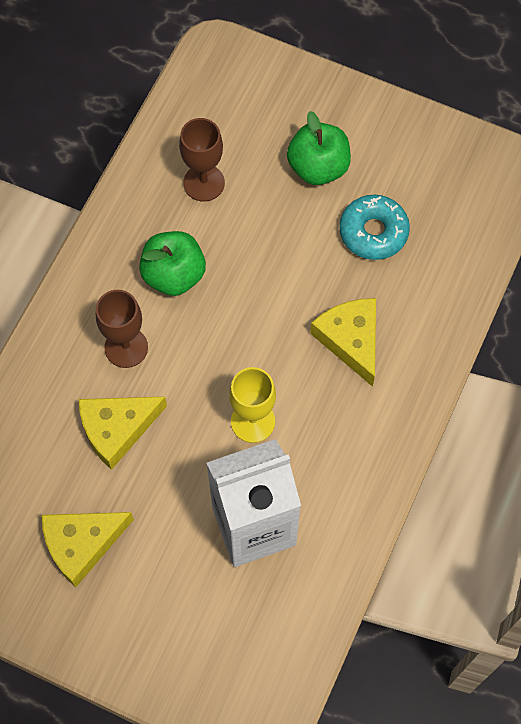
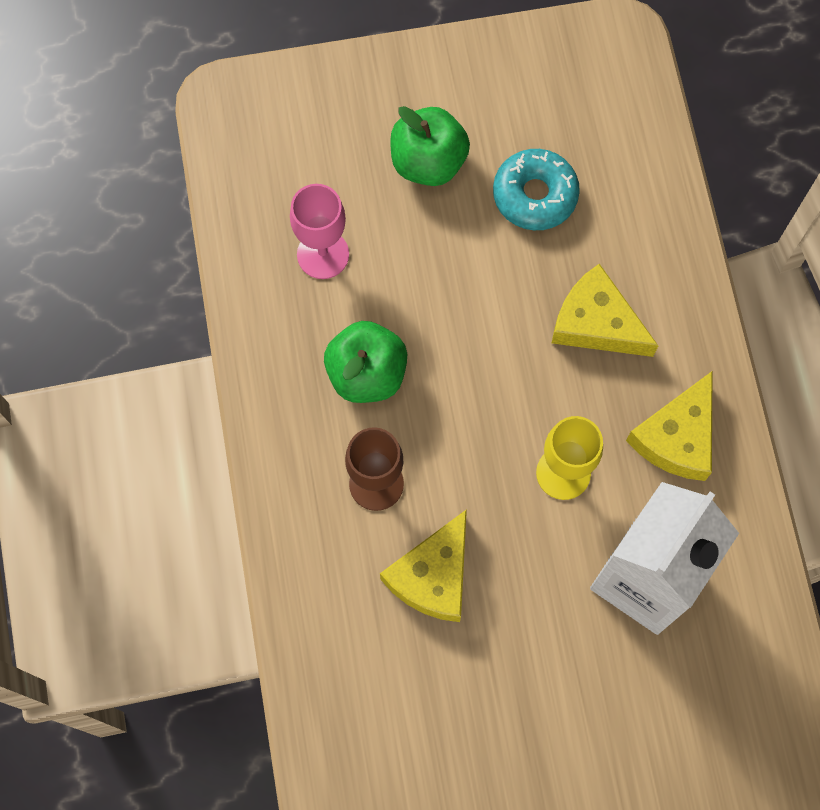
camera: 35 degrees left, 5 degrees up
(82, 544) = (489, 720): yellow cheese -> yellow cheese (677, 437)
(204, 183) = (323, 254): brown goblet -> pink goblet

